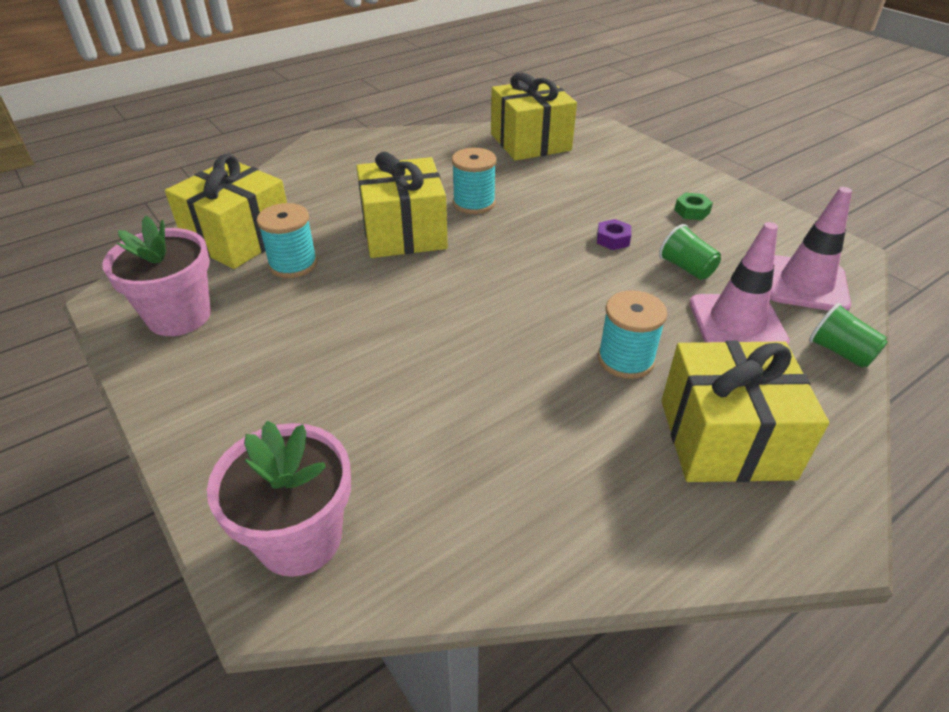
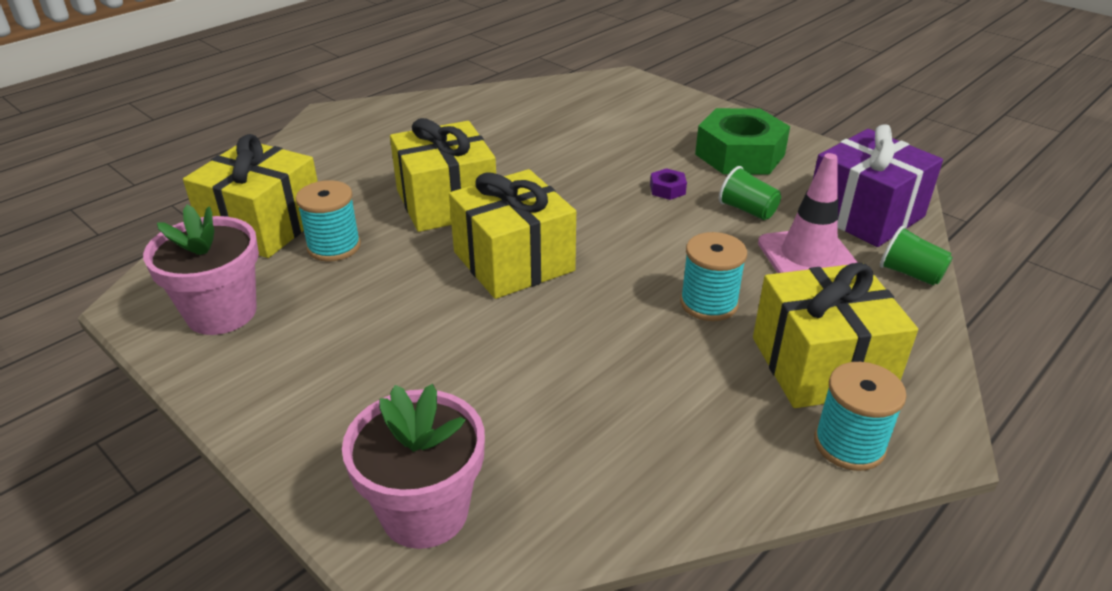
camera: 10 degrees left, 5 degrees down
(474, 203) = (513, 166): turquoise spool -> turquoise spool (849, 444)
(530, 142) = (556, 98): yellow gift -> yellow gift (513, 261)
(692, 211) = (740, 154): green nut -> green nut, size x2.49
(805, 284) = (865, 214): pink traffic cone -> purple gift

